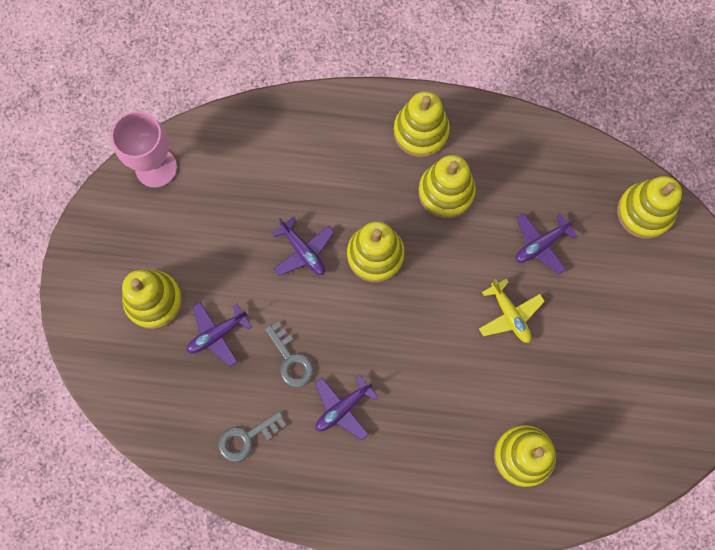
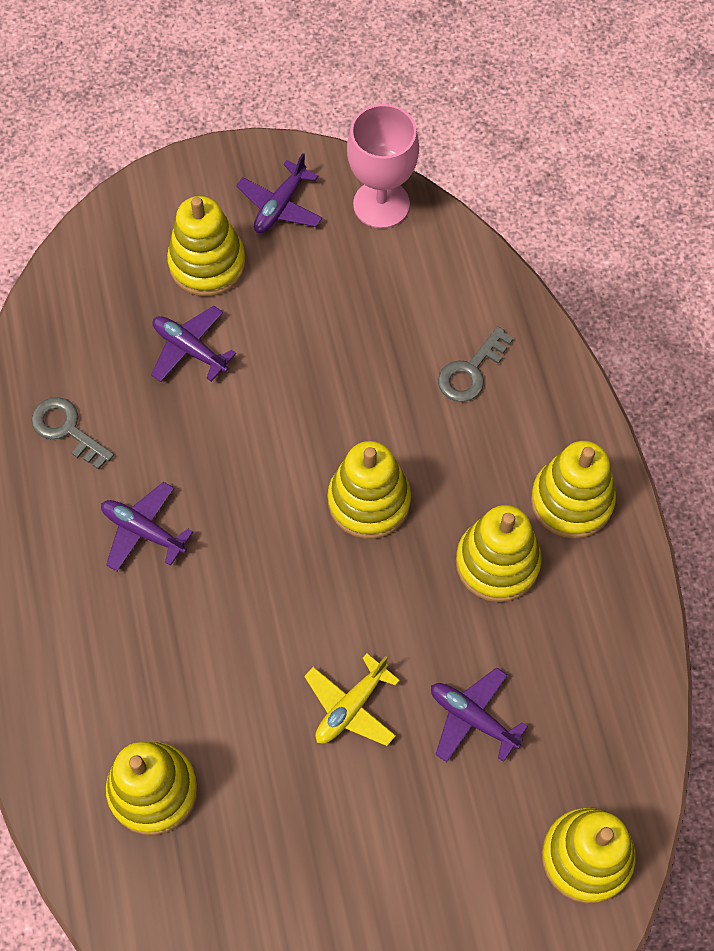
camera: 70 degrees right, 10 degrees down
(291, 360) = (186, 447): grey key -> grey key (470, 371)
(303, 251) = (339, 410): purple plane -> purple plane (280, 206)

